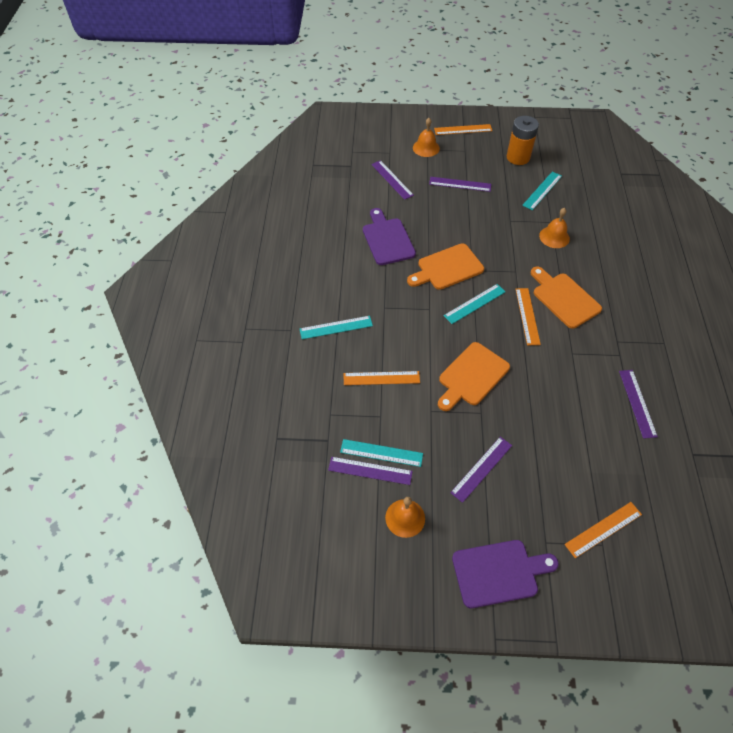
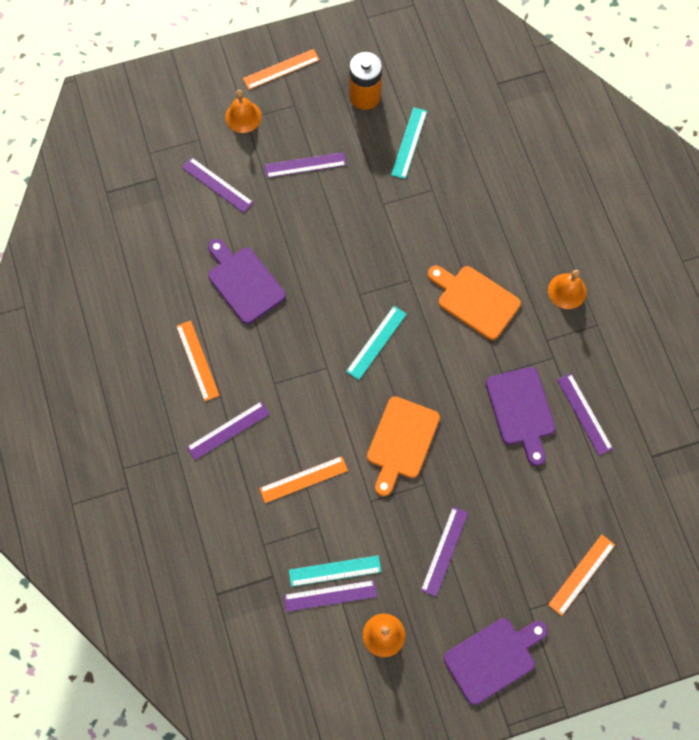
camera: 20 degrees left, 15 degrees up
(336, 327) = (228, 430): turquoise ruler -> purple ruler
(447, 268) = (329, 301): orange cutting board -> none
(527, 316) = (440, 339): orange ruler -> orange ruler (197, 360)
(554, 237) = (442, 212): orange bell -> orange bell (567, 291)
(581, 384) = (521, 410): none -> purple cutting board

